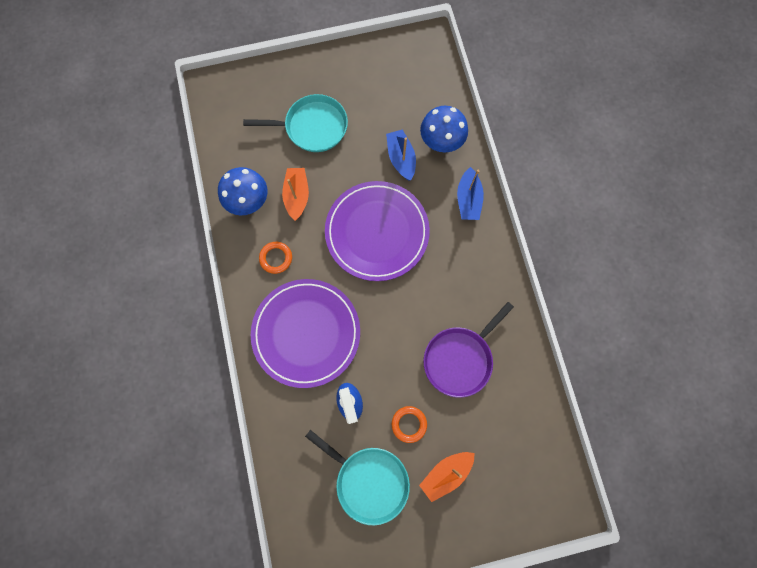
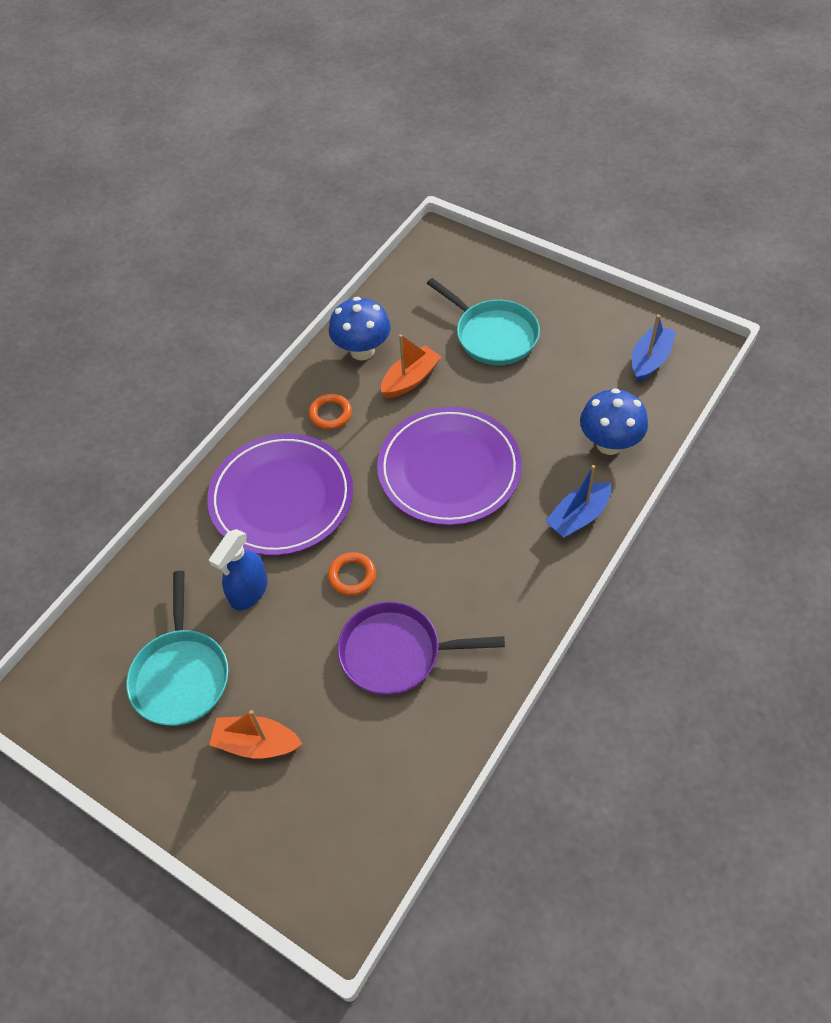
camera: 50 degrees right, 20 degrees down
(401, 158) = (549, 426): blue boat -> blue boat (650, 360)
(409, 424) = (276, 663): orange ring -> orange ring (352, 576)

